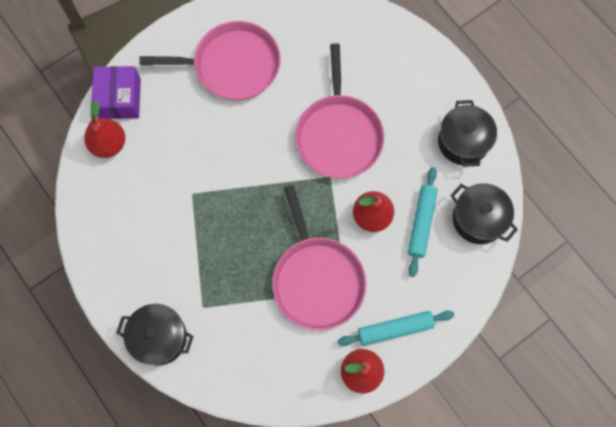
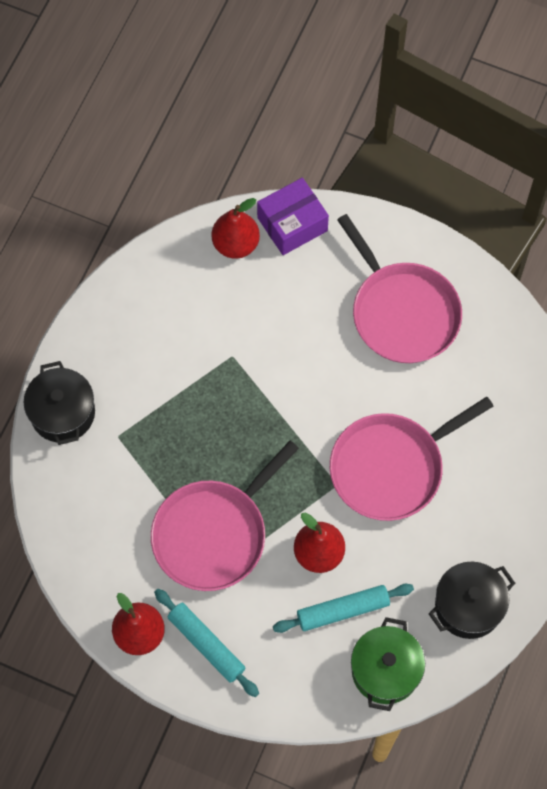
camera: 60 degrees right, 5 degrees down
(478, 219) = (385, 670): black pot -> green pot

